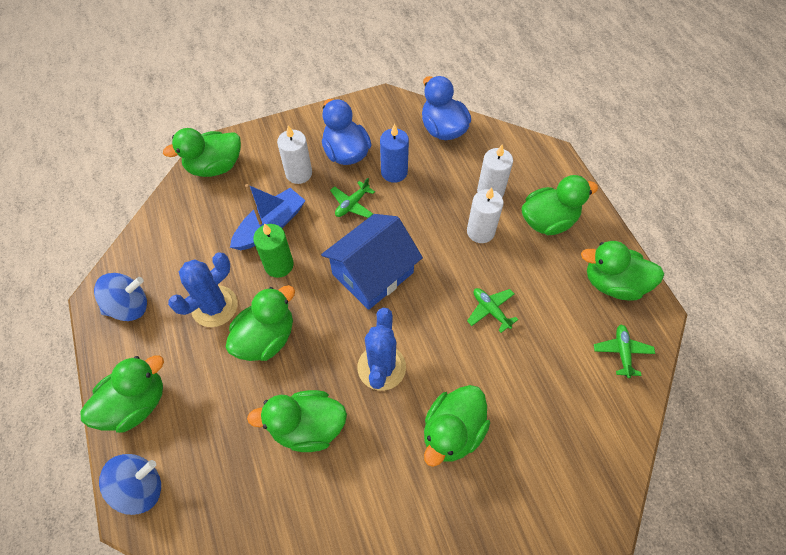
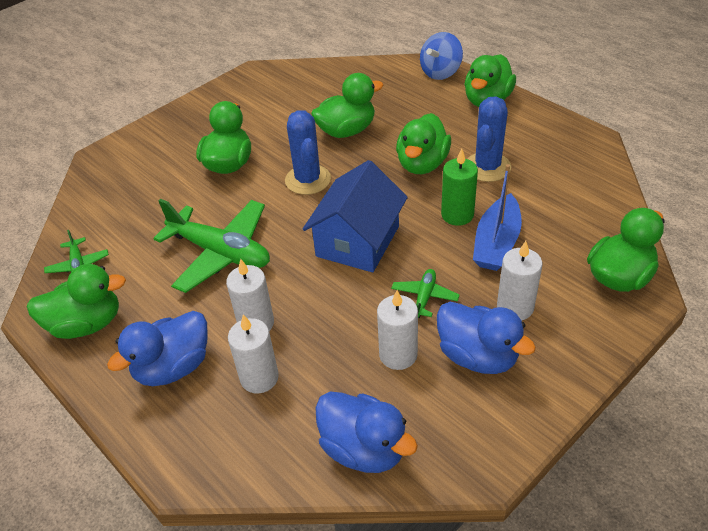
camera: 160 degrees right, 15 degrees down
(129, 306) = (560, 143): blue spinning top -> none
(394, 172) = (398, 355): blue candle -> white candle
(490, 310) = (221, 253): green plane -> green plane, size x2.13
(548, 221) = (173, 367): green duck -> blue duck

